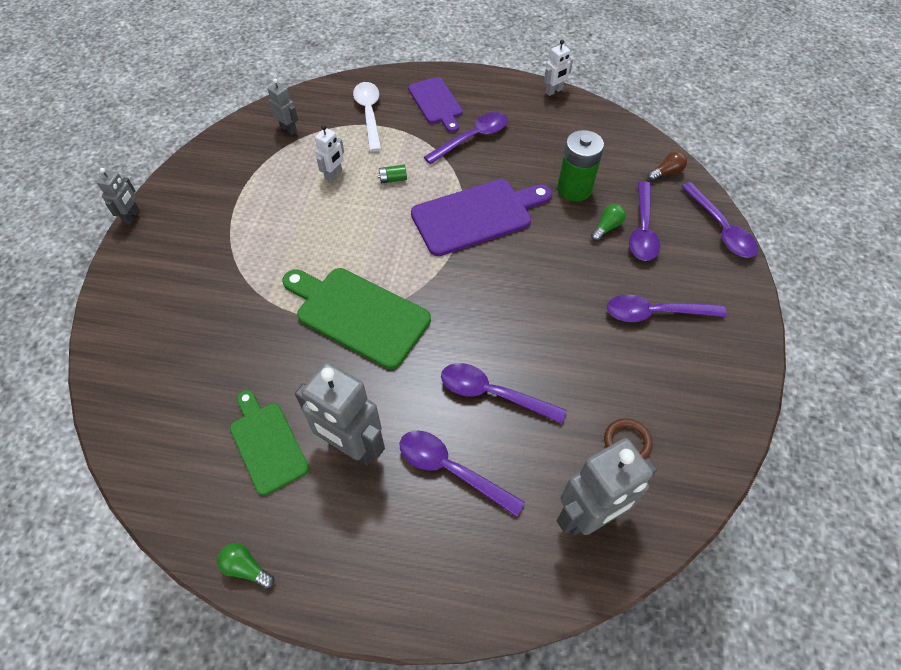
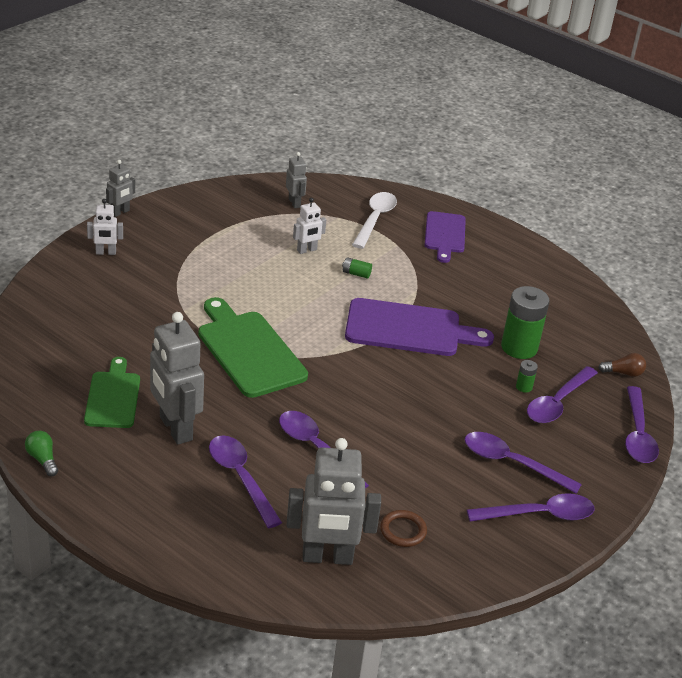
camera: 25 degrees right, 20 degrees down
(472, 138) = (455, 273): purple spoon -> purple spoon (539, 514)
(554, 91) = (568, 269): white robot -> white robot (106, 253)
(607, 227) = (524, 387): green light bulb -> green battery

